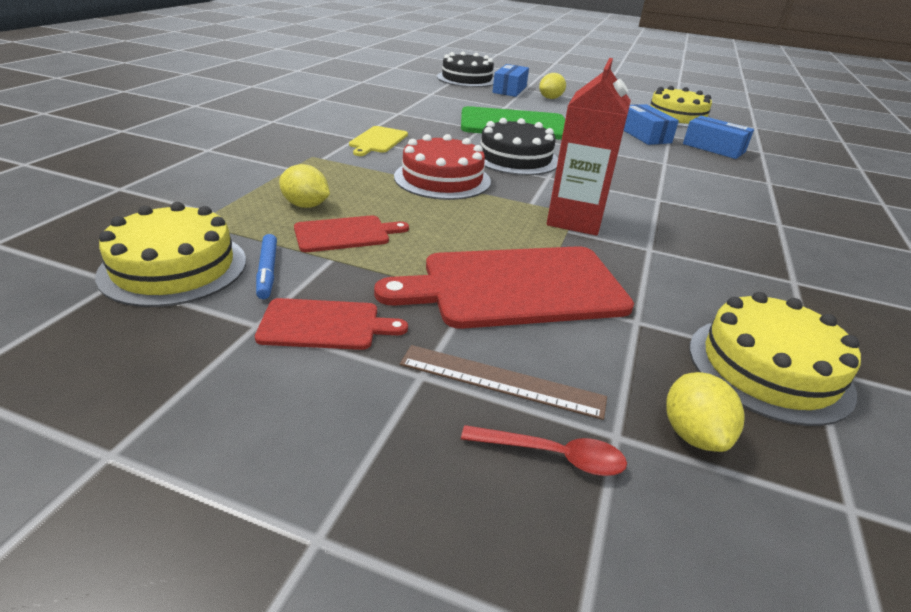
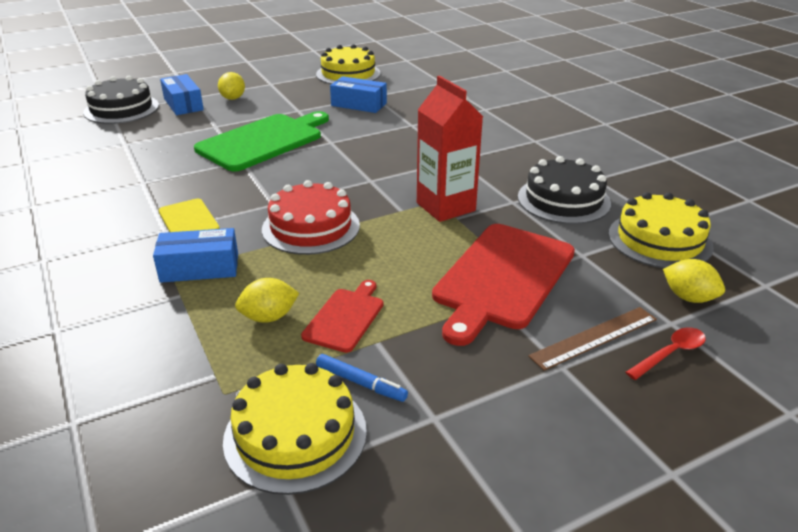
camera: 45 degrees left, 0 degrees up
(324, 325) = (466, 384): red cutting board -> none
(515, 158) = (320, 176): black cake -> black cake (563, 200)
(713, 148) = (415, 94): blue box -> blue box (200, 268)

